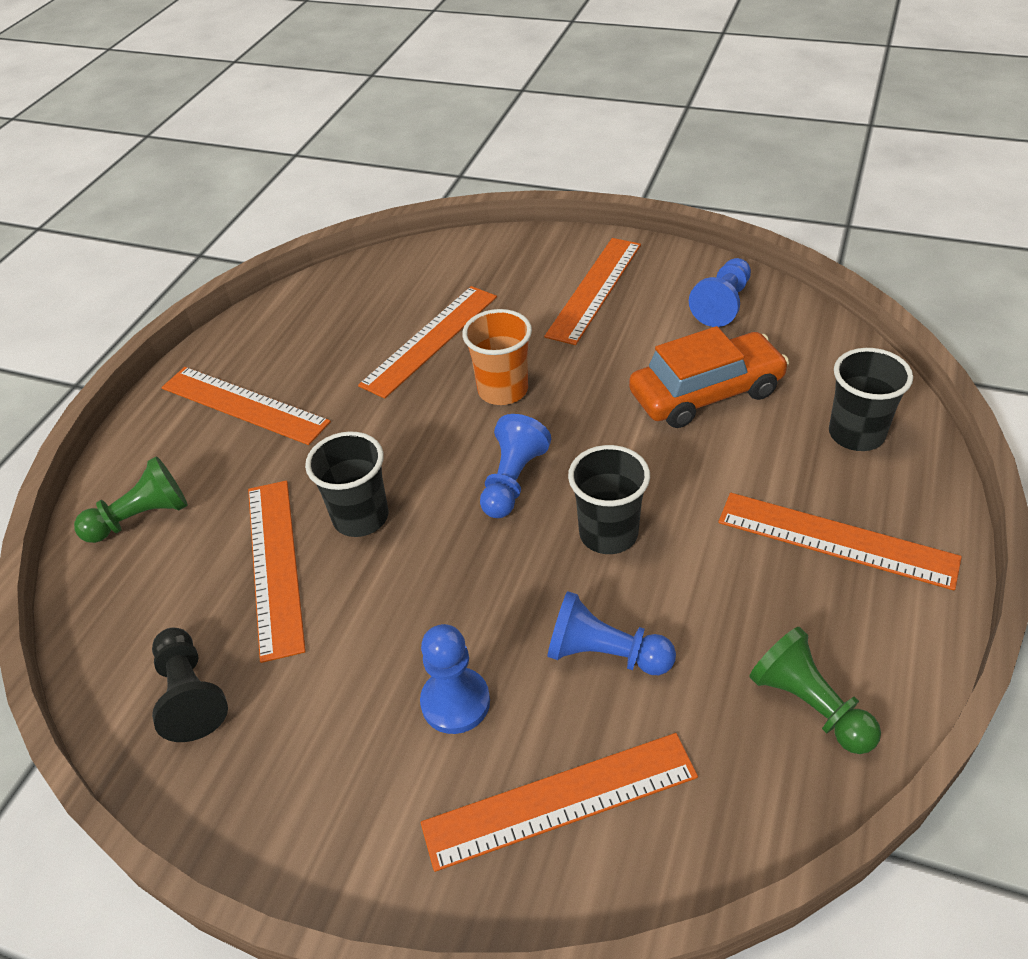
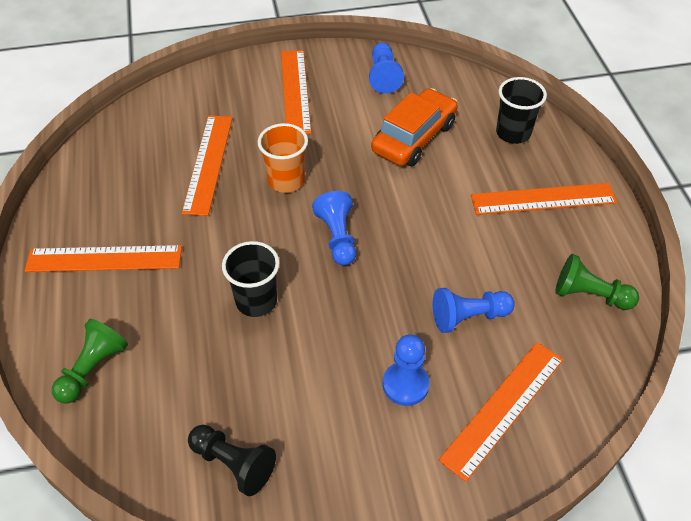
camera: 35 degrees left, 5 degrees up
(275, 565) = (222, 357): orange ruler -> none
(608, 534) = (419, 246): black cup -> none

